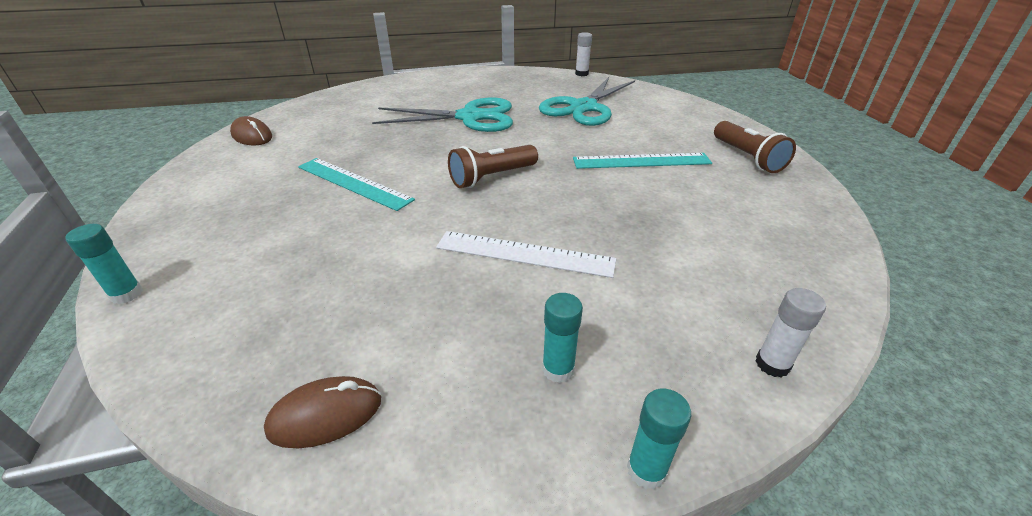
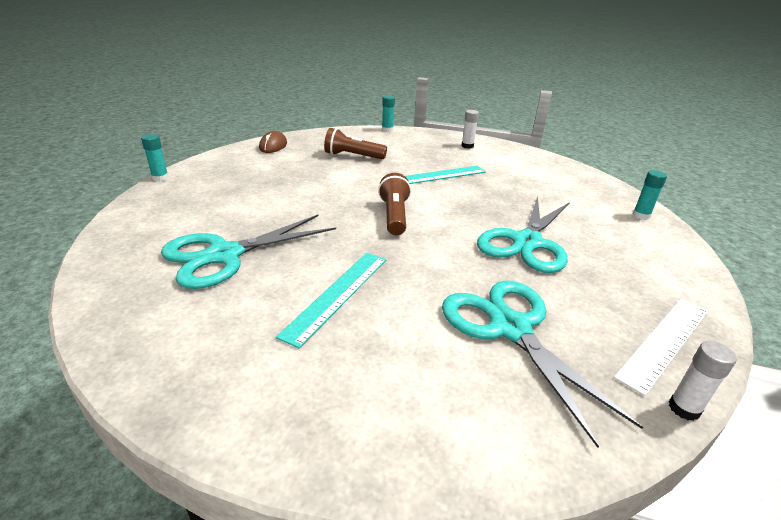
camera: 120 degrees right, 5 degrees down
(252, 136) = (543, 161): brown mouse -> none
(525, 253) = (296, 198): white ruler -> white ruler (665, 342)
(558, 369) = (219, 180): turquoise glue stick -> turquoise glue stick (641, 216)
(687, 234) = (224, 255): none -> turquoise scissors
(747, 157) = (249, 380): brown flashlight -> brown flashlight (353, 156)
(772, 364) = (126, 221): white glue stick -> white glue stick (467, 146)

